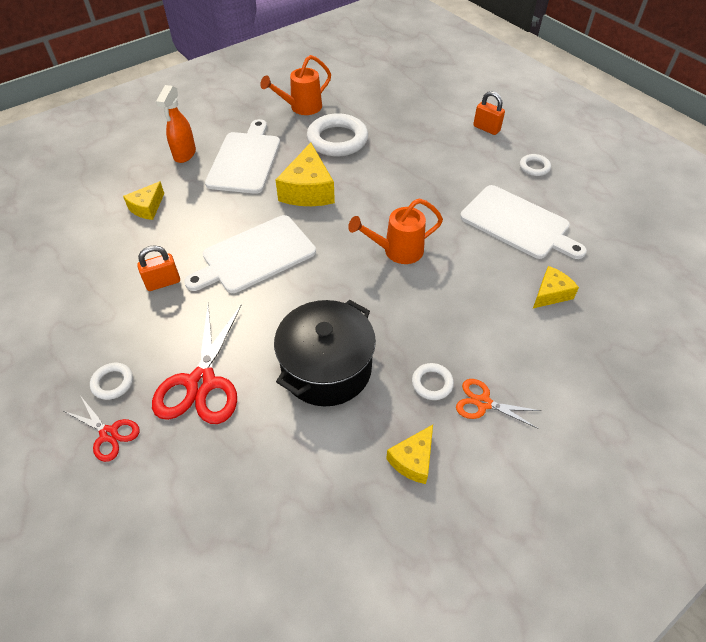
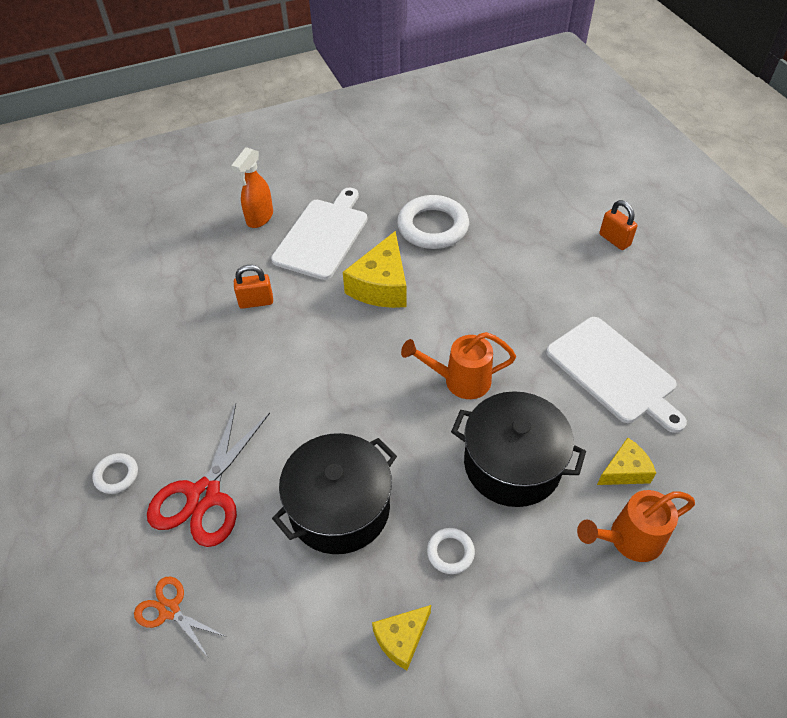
camera: 15 degrees right, 0 degrees up
(109, 434) = (98, 532): red scissors -> none
(147, 207) = (203, 277): yellow cheese -> none
(163, 282) = (196, 369): orange padlock -> orange padlock (256, 302)
(255, 255) = (301, 356): white cutting board -> none
(302, 107) = (404, 179): orange watering can -> orange watering can (629, 539)
(460, 306) = (512, 464): none -> black pot
(483, 403) = (501, 590): orange scissors -> orange scissors (169, 610)
(534, 167) = (657, 301): white ring -> none

